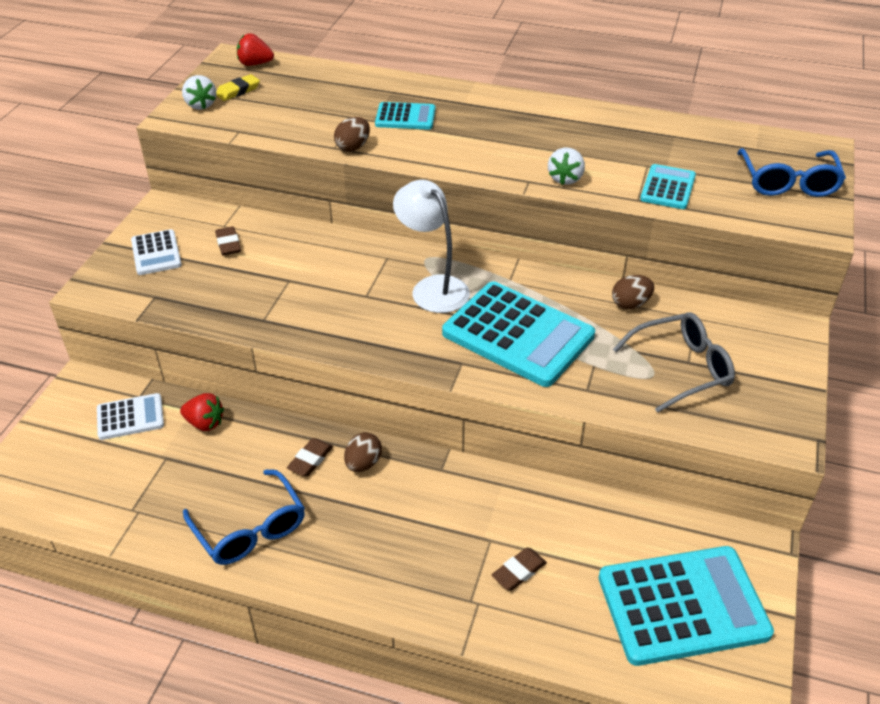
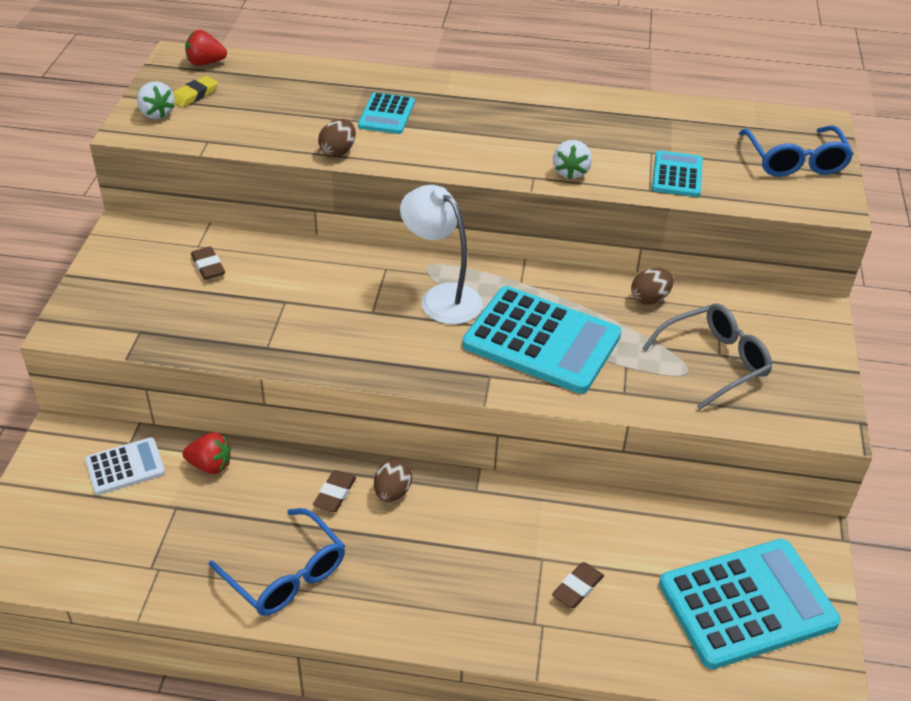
camera: 10 degrees left, 0 degrees up
(156, 253) = (129, 282): white calculator -> none
(405, 117) = (386, 114): turquoise calculator -> turquoise calculator turned 105 degrees clockwise

